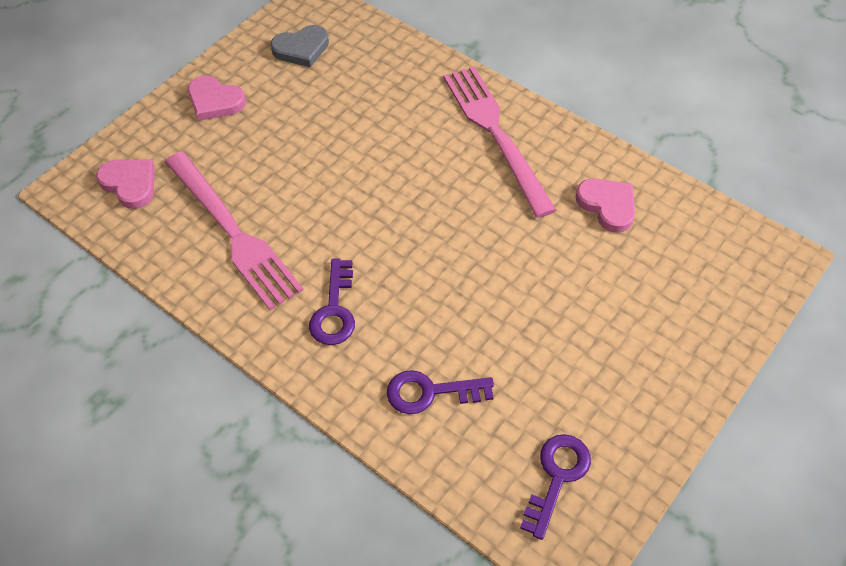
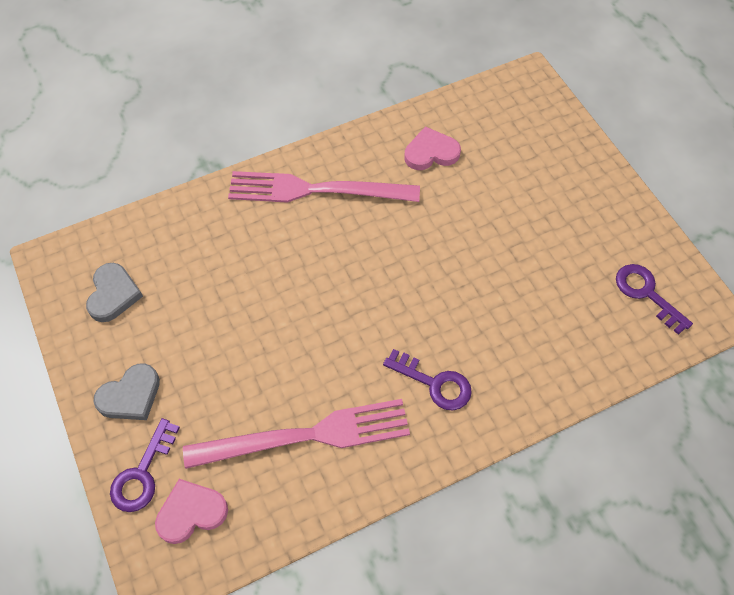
camera: 65 degrees left, 5 degrees up
(215, 101) = (130, 396): pink heart -> grey heart
(431, 392) = (544, 344): purple key -> purple key (143, 473)

